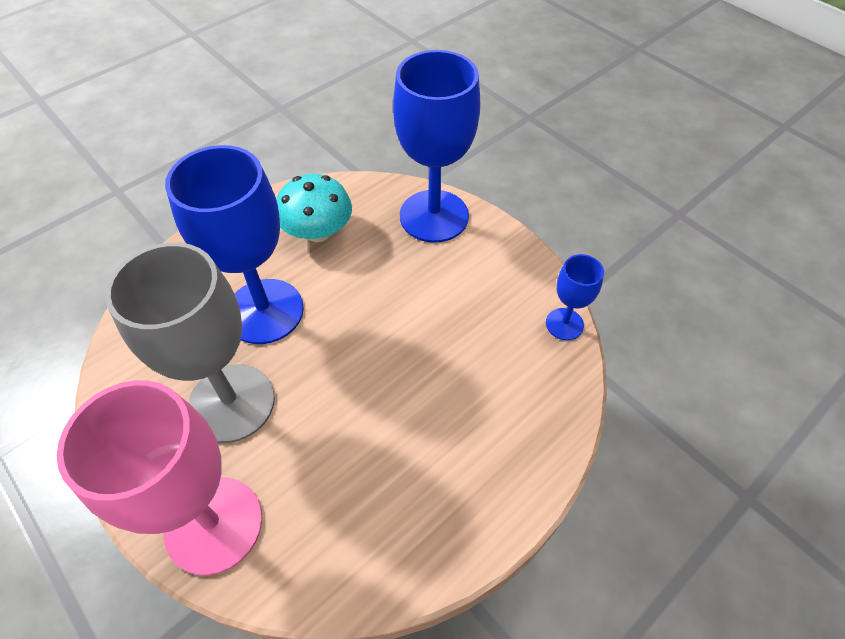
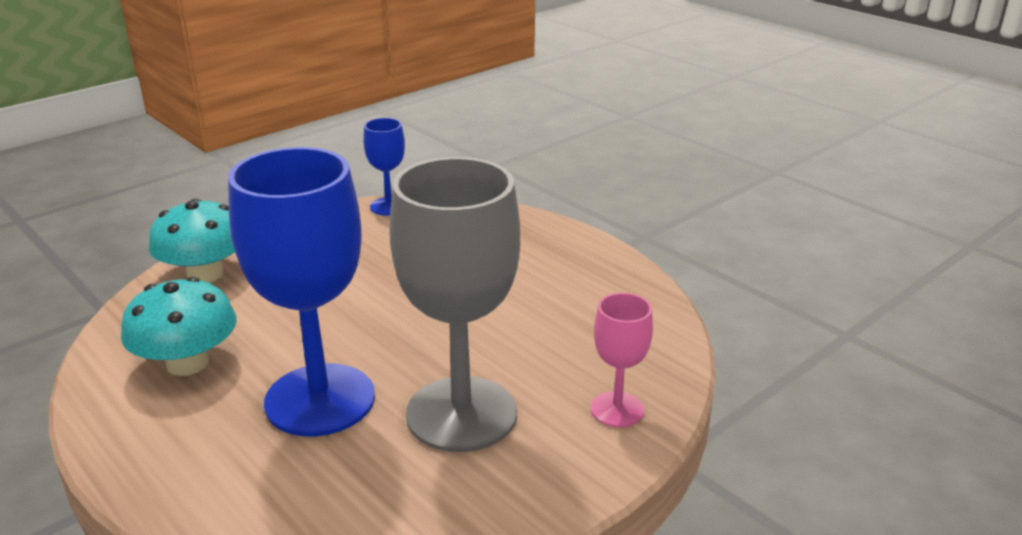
camera: 90 degrees left, 25 degrees down
(214, 524) = (617, 409): pink goblet -> pink goblet, size x0.48
(434, 216) = (205, 274): blue goblet -> turquoise mushroom

